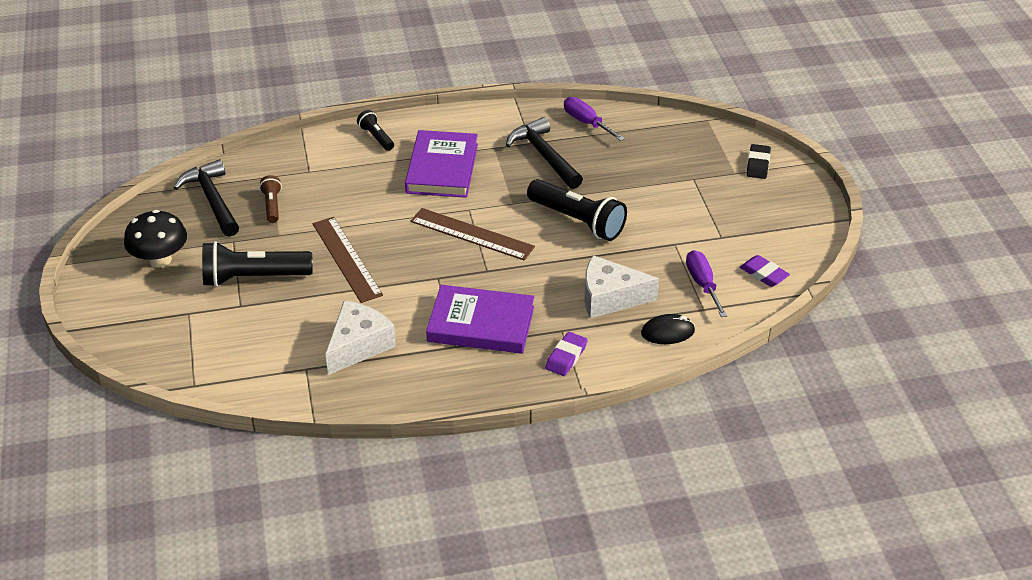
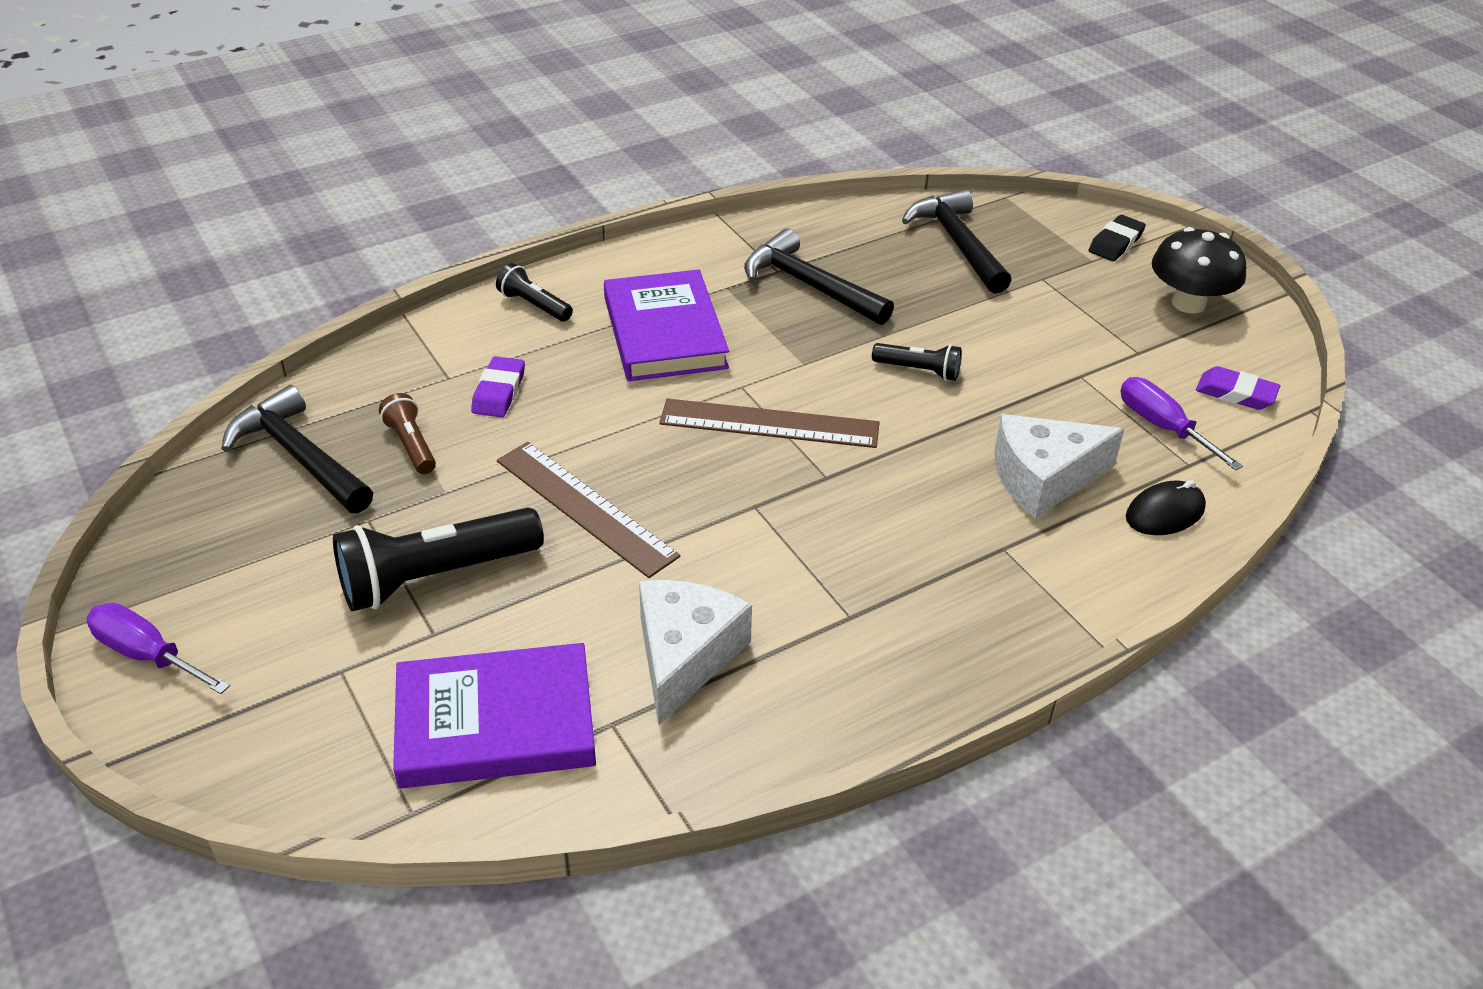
camera: 20 degrees left, 0 degrees up
(160, 259) = (244, 582): black mushroom -> black mushroom (1188, 303)
(481, 324) = (870, 568): purple book -> purple book (495, 722)
(566, 357) = (1040, 591): purple eraser -> purple eraser (499, 392)
(577, 221) = (918, 371): black flashlight -> black flashlight, size x0.52
(586, 123) = (842, 229): purple screwdriver -> purple screwdriver (147, 655)
(654, 146) = (957, 243): none -> black hammer
(758, 164) = (1115, 243): black eraser -> black eraser turned 45 degrees clockwise

